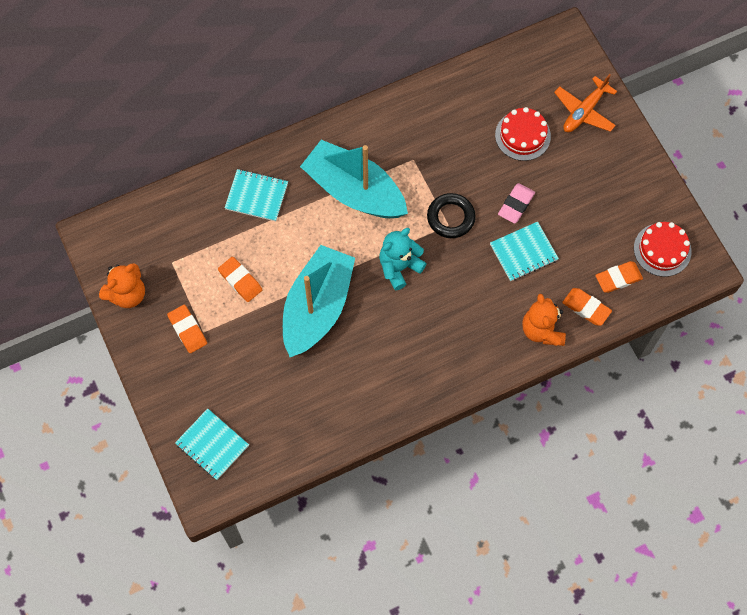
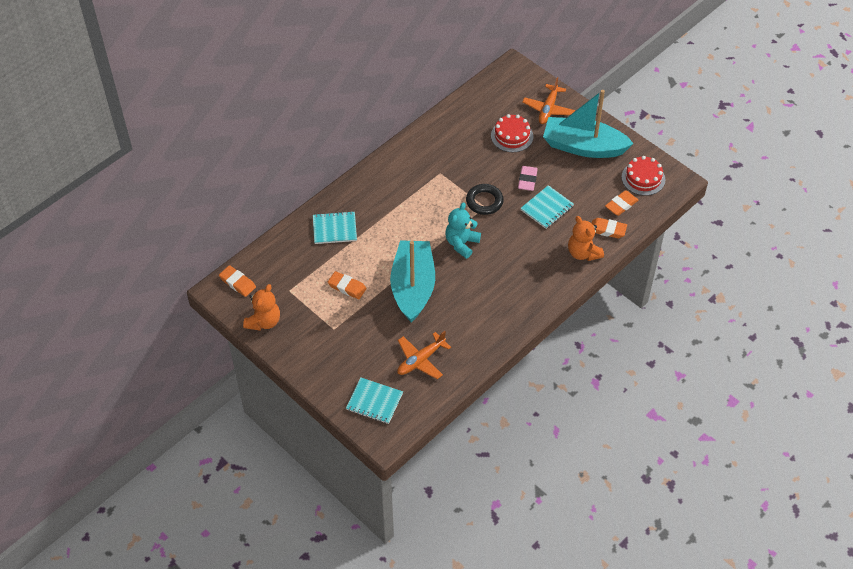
camera: 20 degrees left, 15 degrees down
(187, 330) = (321, 331): orange eraser -> orange eraser (237, 283)
(287, 409) = (420, 360): none -> orange plane
(354, 191) = (406, 204): turquoise boat -> turquoise boat (583, 146)

